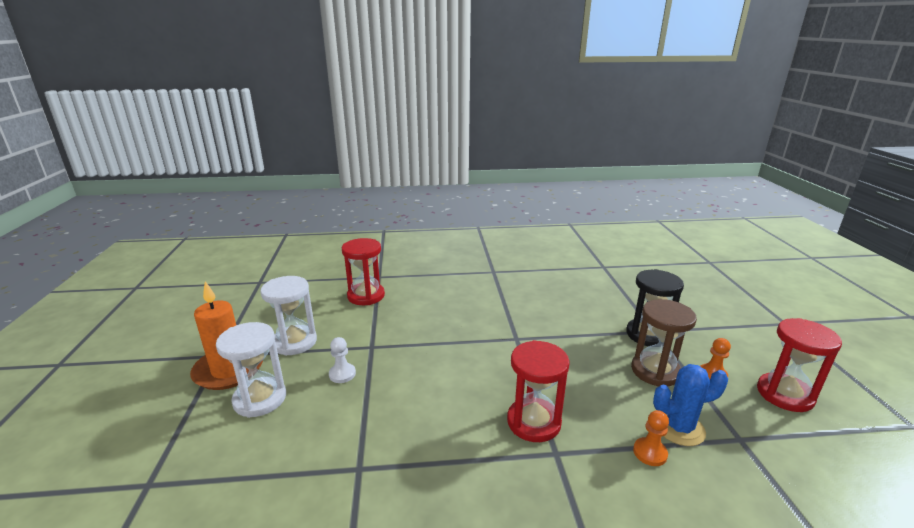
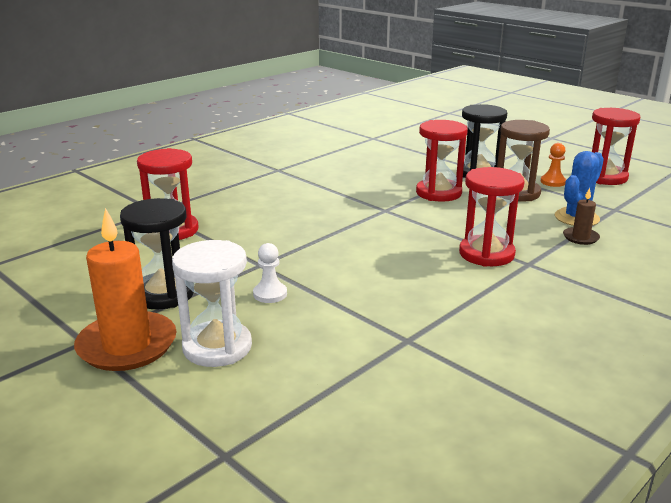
camera: 40 degrees left, 0 degrees up
(294, 342) = (163, 294): white hourglass -> black hourglass
(582, 340) = (438, 193): none -> red hourglass
(650, 453) = (580, 237): orange pawn -> brown candle

